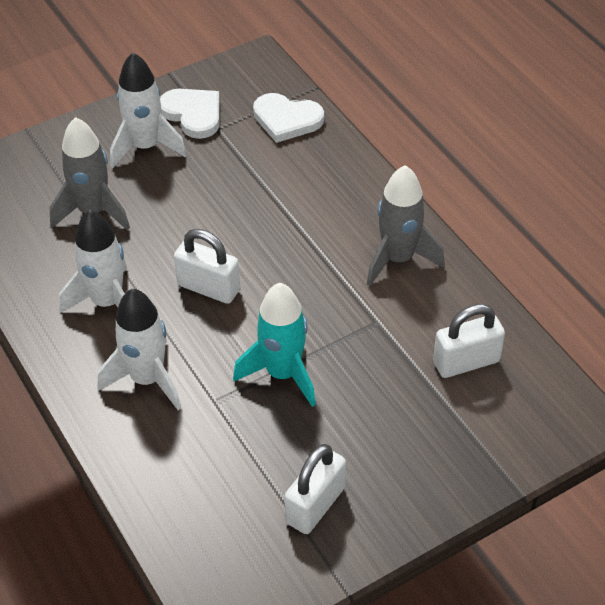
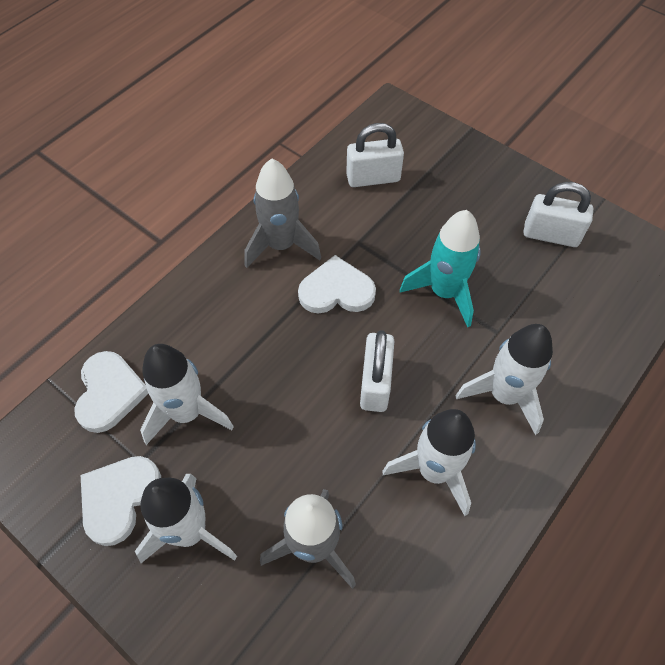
camera: 110 degrees left, 10 degrees up
(245, 161) = (187, 412): none -> white rocket
(323, 287) = (336, 290): none -> white heart
(466, 362) = (373, 178): white padlock -> white padlock turned 60 degrees counterclockwise

